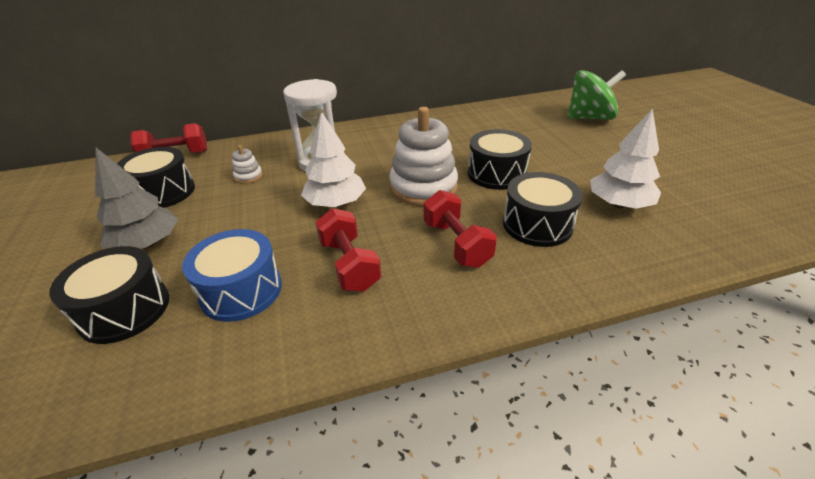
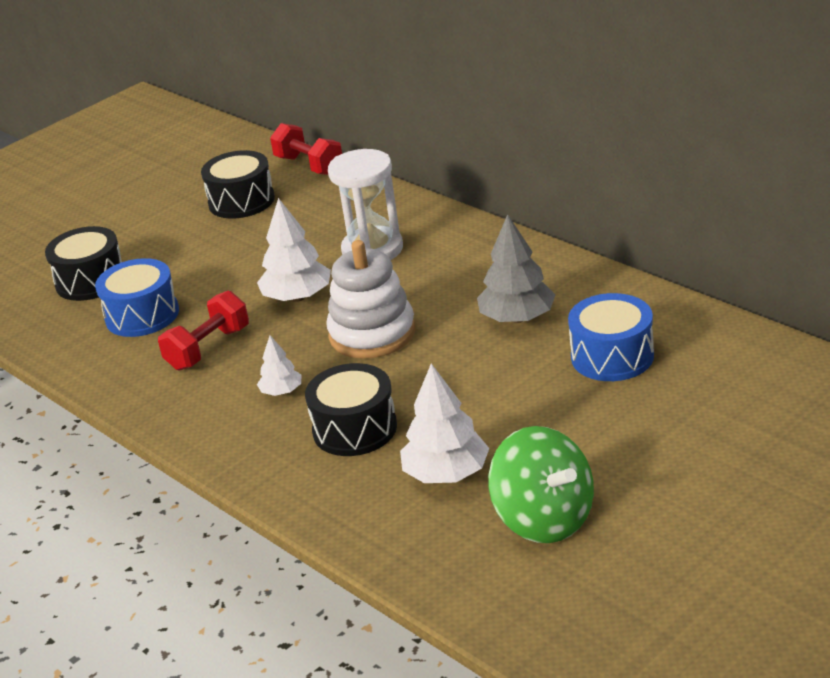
camera: 65 degrees right, 5 degrees down
(147, 244) = (166, 241): grey tree -> grey tree (517, 318)
(248, 176) = (306, 225): white stacking toy -> none
(456, 244) = (281, 392): red dumbbell -> white tree
(496, 174) = (447, 369): black drum -> none
(532, 128) = (612, 356): none -> blue drum
(589, 118) = (708, 394): green spinning top -> green spinning top (544, 519)

